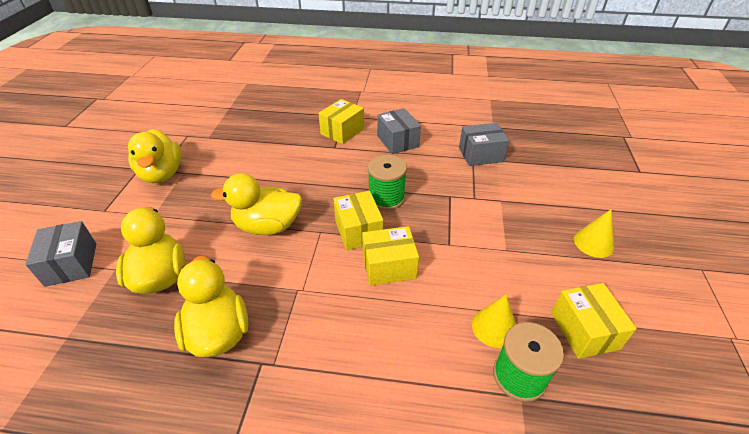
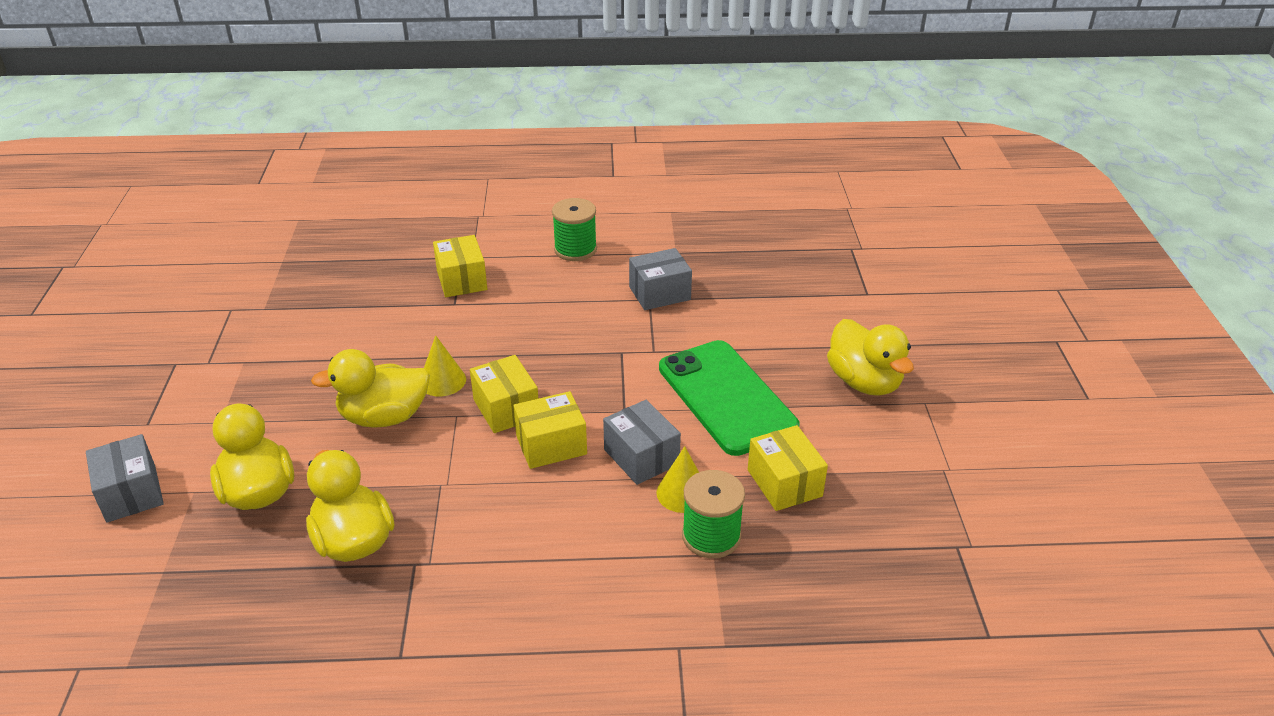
camera: 10 degrees left, 5 degrees down
(162, 174) = (212, 367): yellow duck -> yellow duck (864, 382)
(342, 131) = (461, 280): yellow box -> yellow box turned 45 degrees counterclockwise
(386, 198) = (537, 364): green spool -> green spool (575, 249)
(397, 141) = (543, 286): grey box -> grey box (641, 457)
(531, 243) = (726, 397): none -> green phone
(593, 243) = (801, 388): yellow cone -> yellow cone (442, 381)

